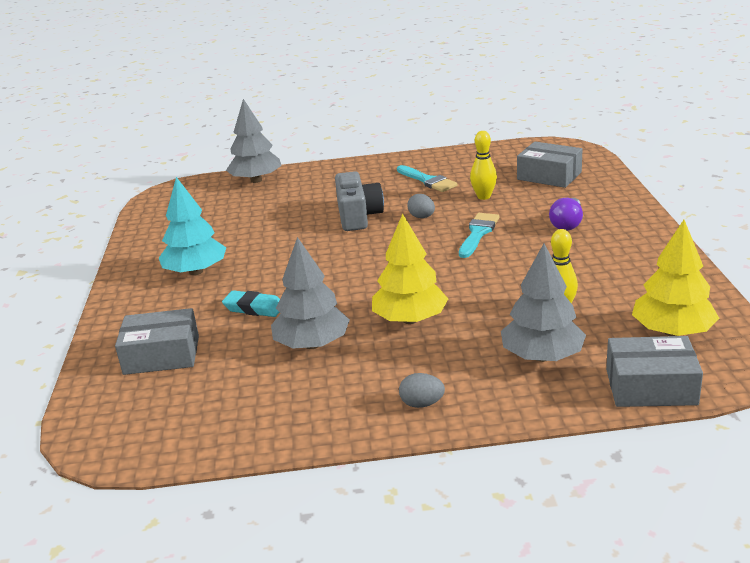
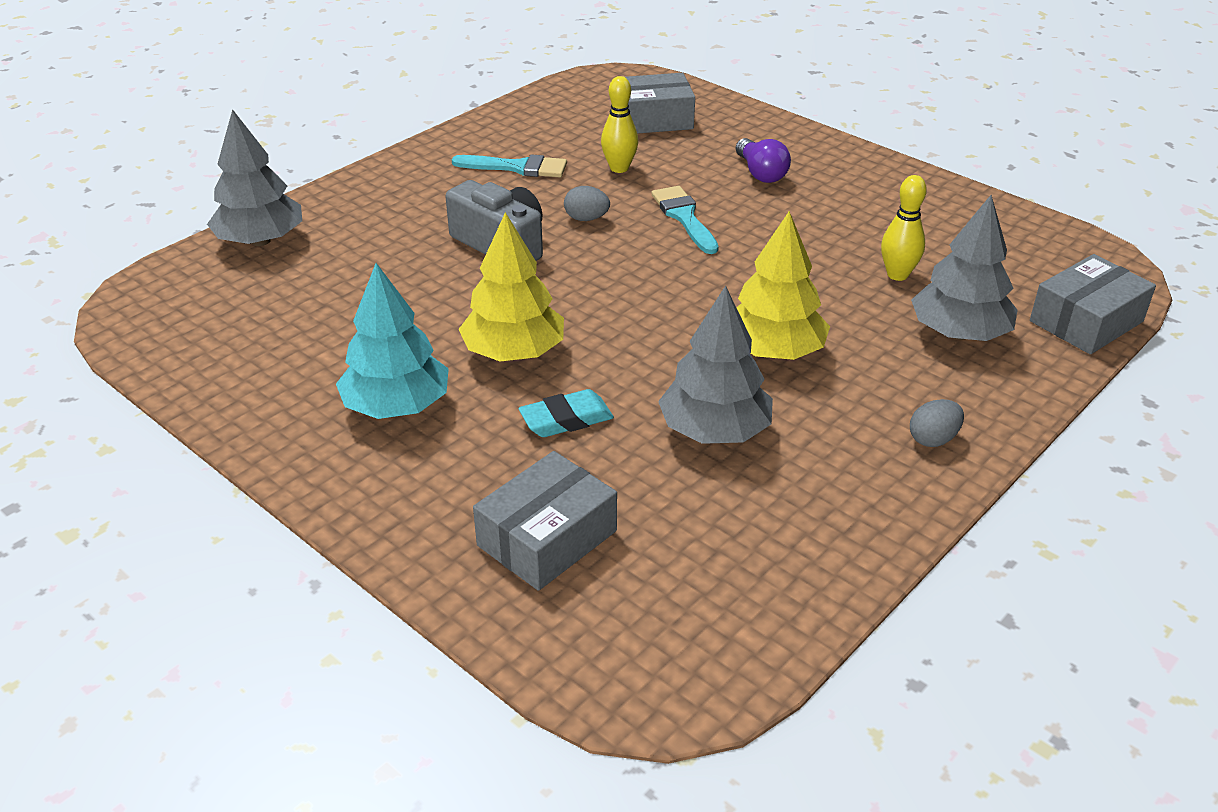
camera: 45 degrees left, 10 degrees up
(672, 332) = (1023, 258): yellow tree -> yellow tree (514, 352)

